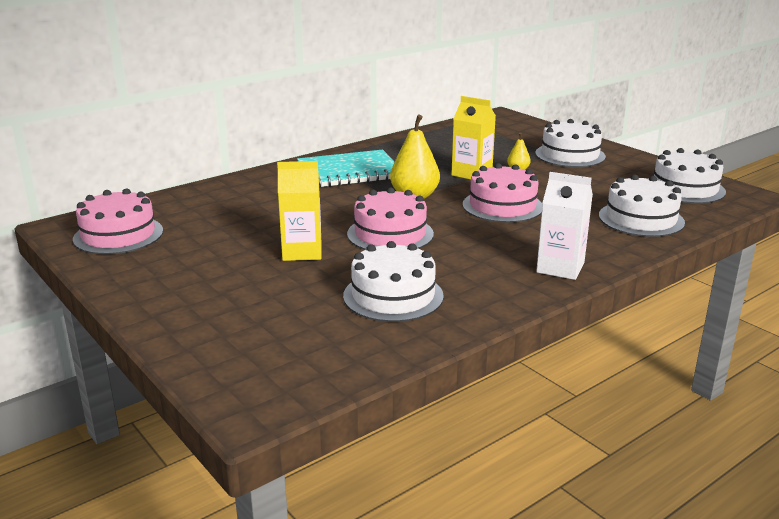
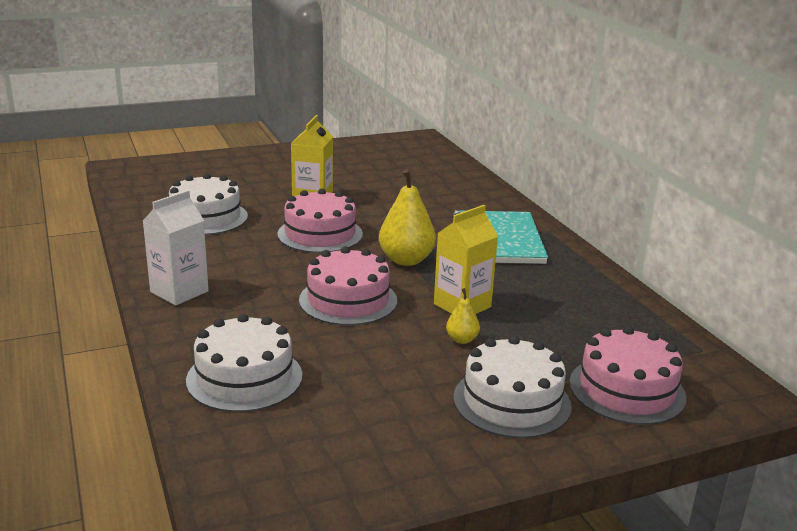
camera: 105 degrees right, 0 degrees up
(118, 235) = (392, 151): pink cake -> pink cake (627, 390)
(685, 188) = (316, 460): white cake -> none

